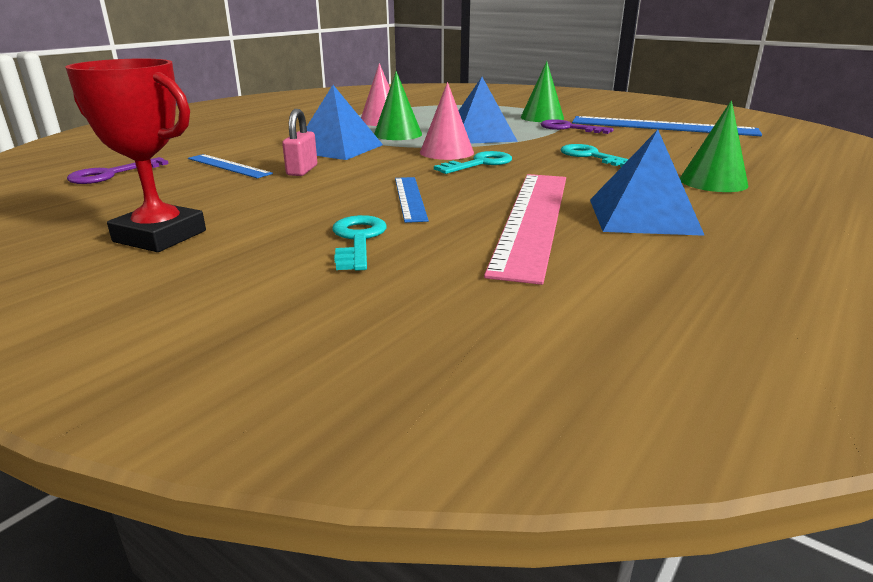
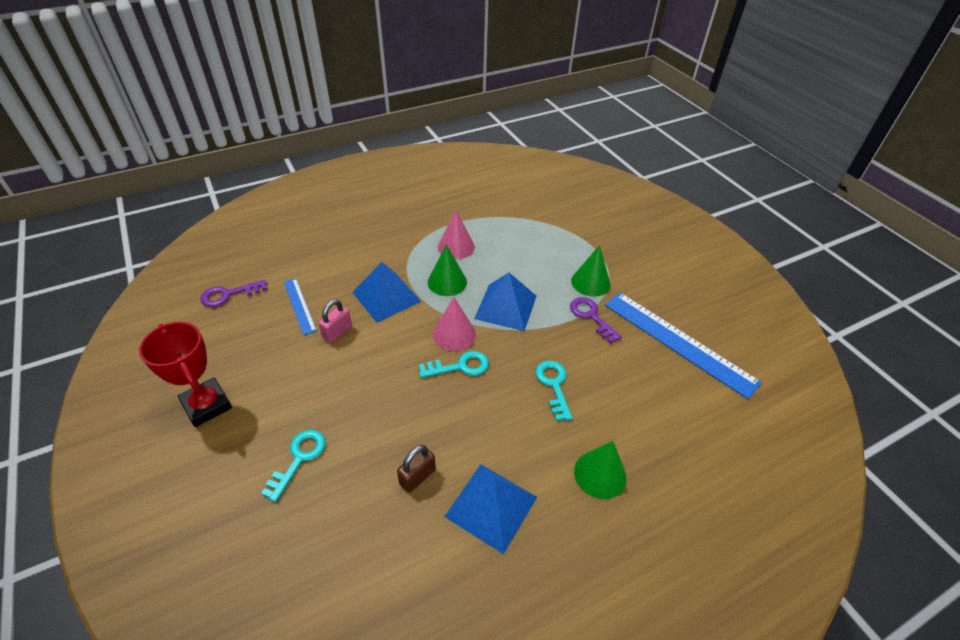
camera: 25 degrees right, 20 degrees up
(409, 198) = (369, 409): blue ruler -> none
(532, 219) = (417, 477): pink ruler -> brown padlock

